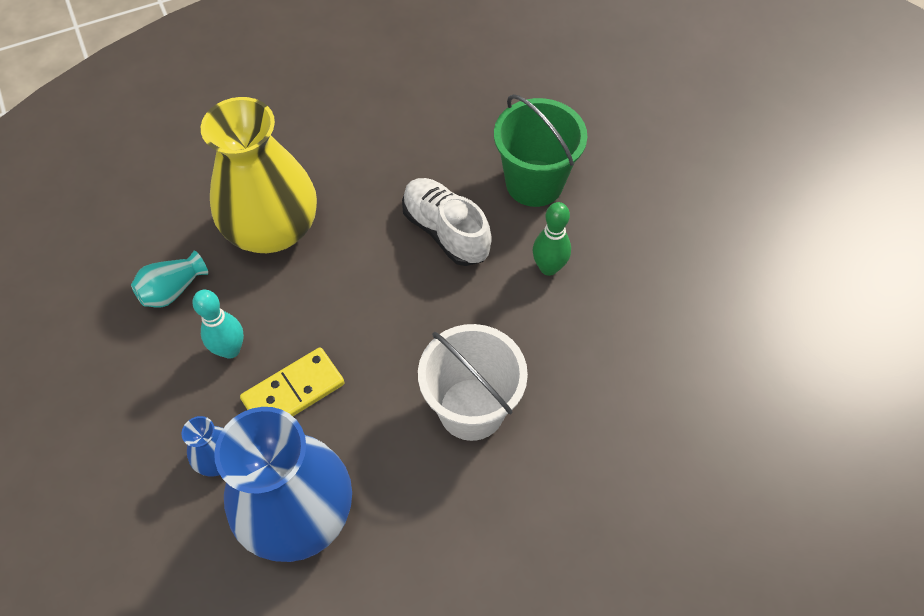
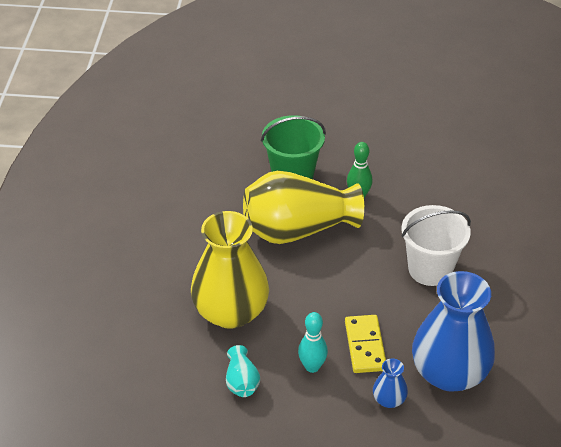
camera: 60 degrees left, 15 degrees down
(445, 231) = (298, 229): white shoe -> yellow vase

